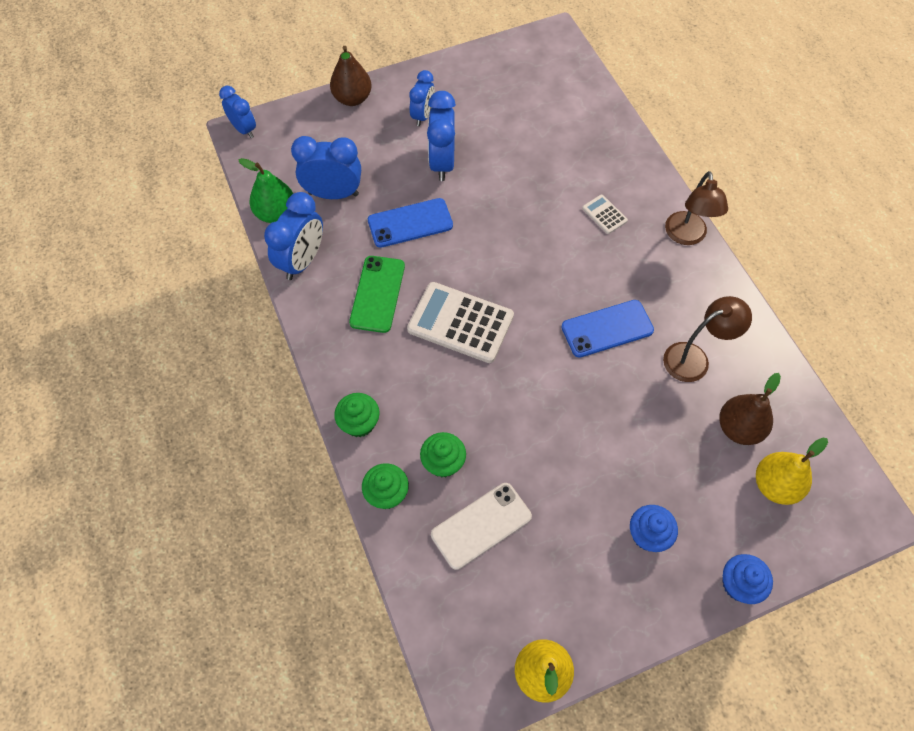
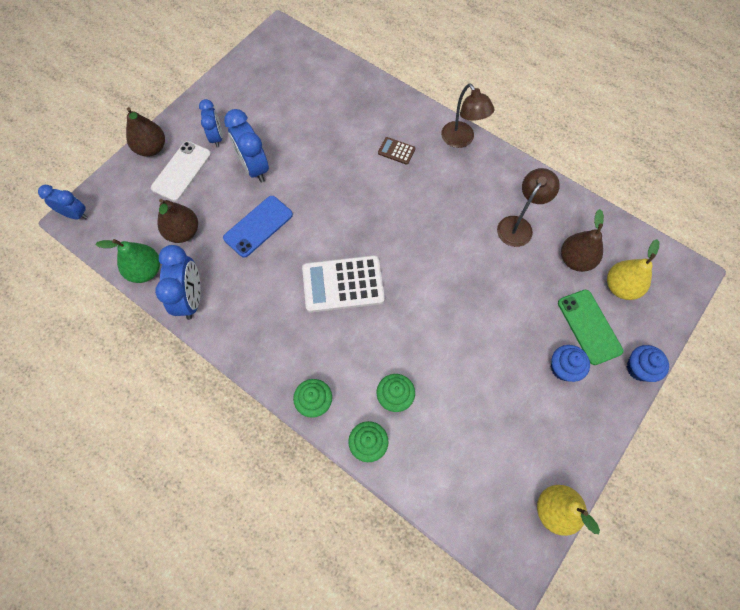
camera: 30 degrees left, 5 degrees up
(333, 194) = (183, 232): blue clock -> brown pear
(377, 294) = (267, 294): green phone -> green phone (589, 327)
(481, 525) = (449, 428): white phone -> white phone (181, 171)
(604, 214) = (396, 151): white calculator -> brown calculator
(607, 329) = (448, 234): blue phone -> none

